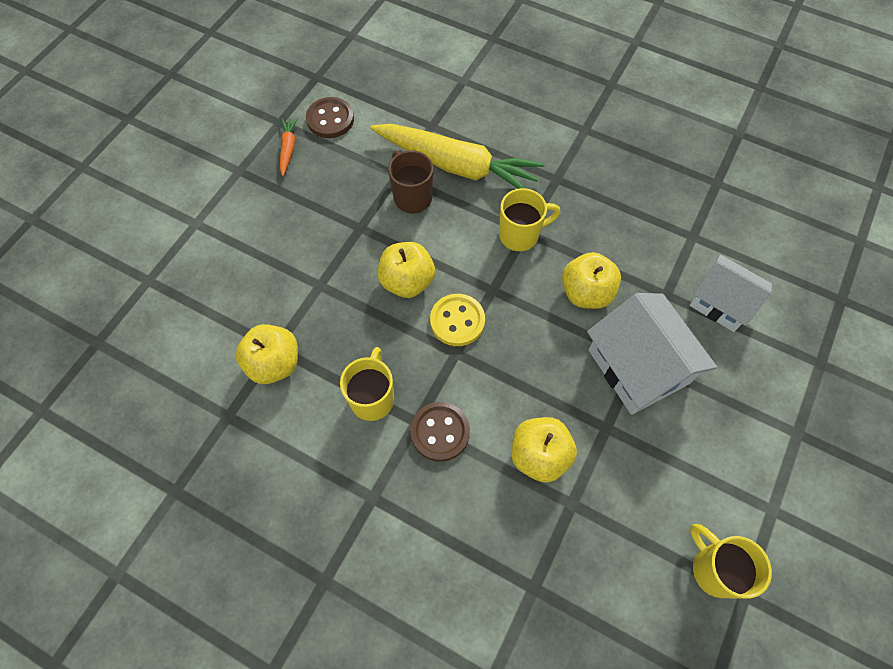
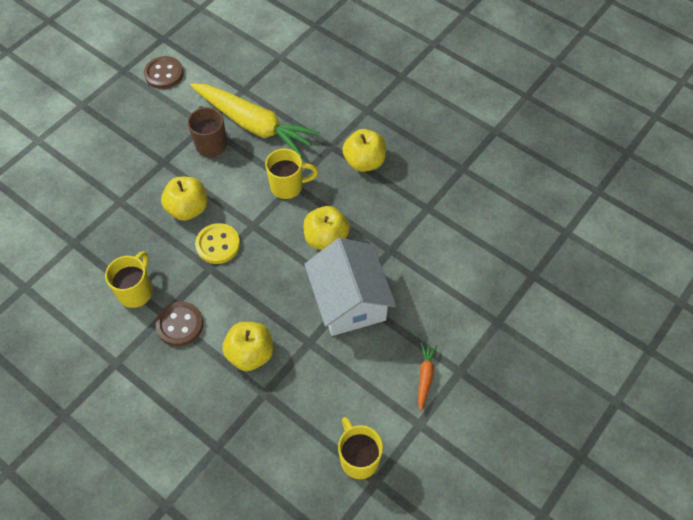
camera: 10 degrees right, 5 degrees down
(274, 363) = (69, 254): yellow apple -> yellow apple (364, 162)
(288, 149) = (124, 92): orange carrot -> orange carrot (425, 376)
(721, 302) = (433, 263): white house -> none

